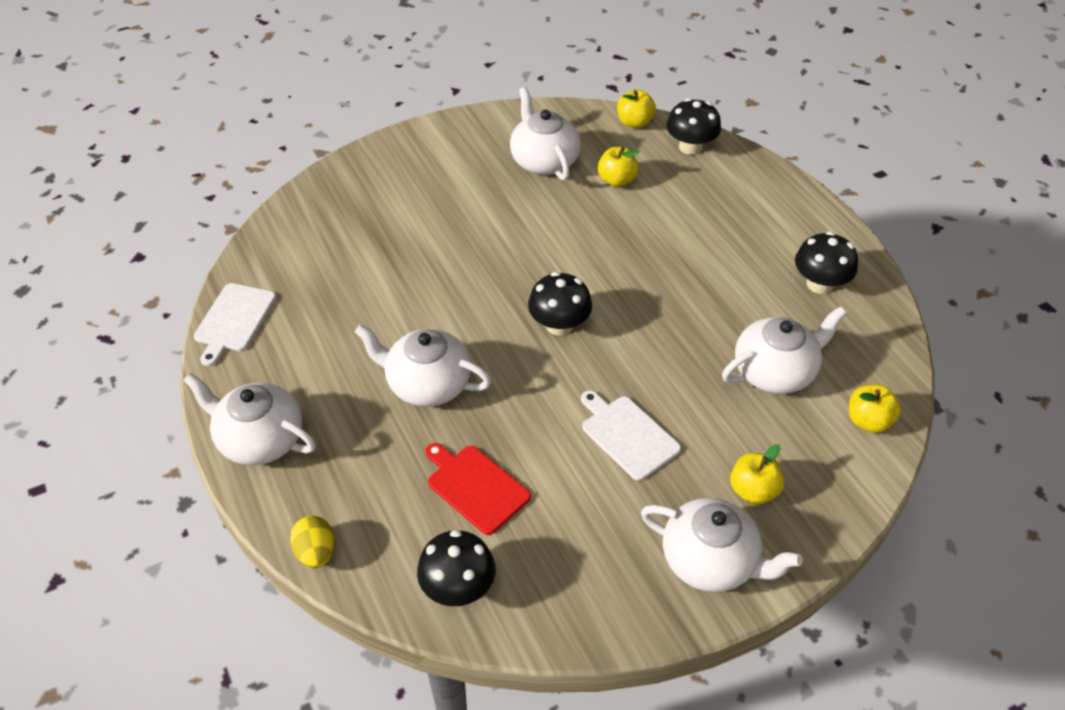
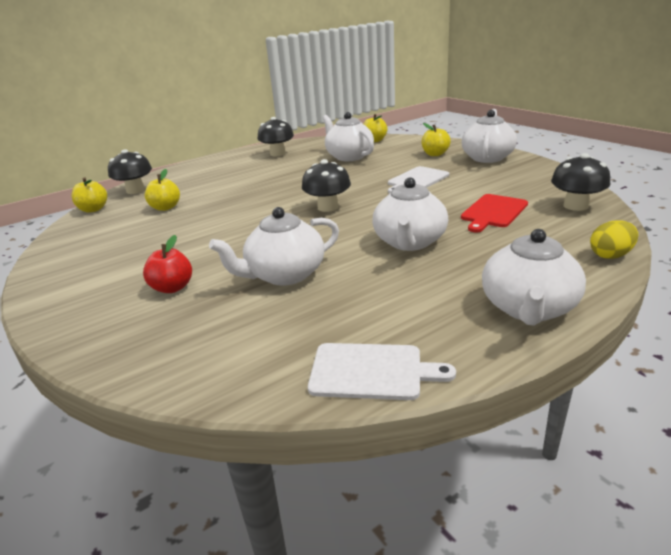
camera: 95 degrees left, 20 degrees down
(412, 206) = (172, 288): none -> red apple
(544, 160) = (127, 236): white teapot -> white teapot (284, 275)

